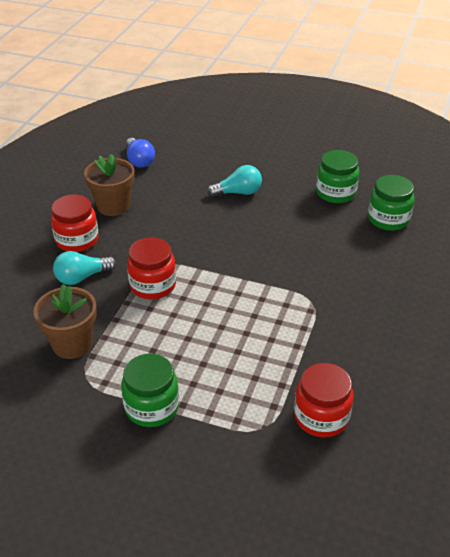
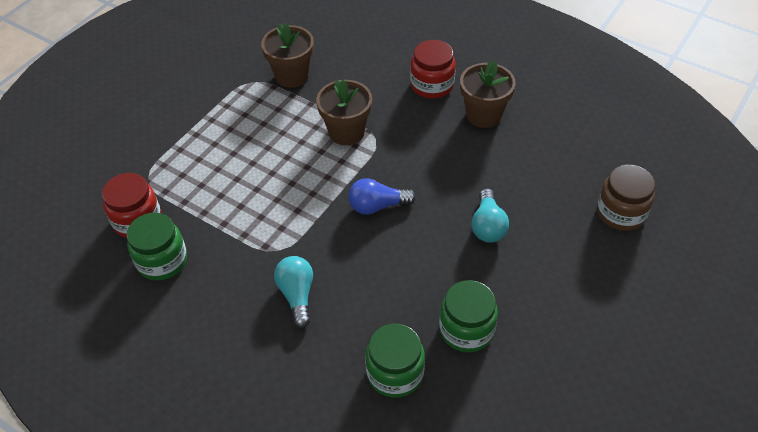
camera: 105 degrees right, 10 degrees up
(82, 277) = (375, 86): turquoise light bulb -> turquoise light bulb (297, 295)
(139, 160) = (572, 144): blue light bulb -> blue light bulb (377, 206)
(152, 407) = (203, 116): green jar -> green jar (162, 261)
(153, 285) = (346, 132): red jar -> brown flower pot
(204, 138) = (621, 213): none -> brown jar

